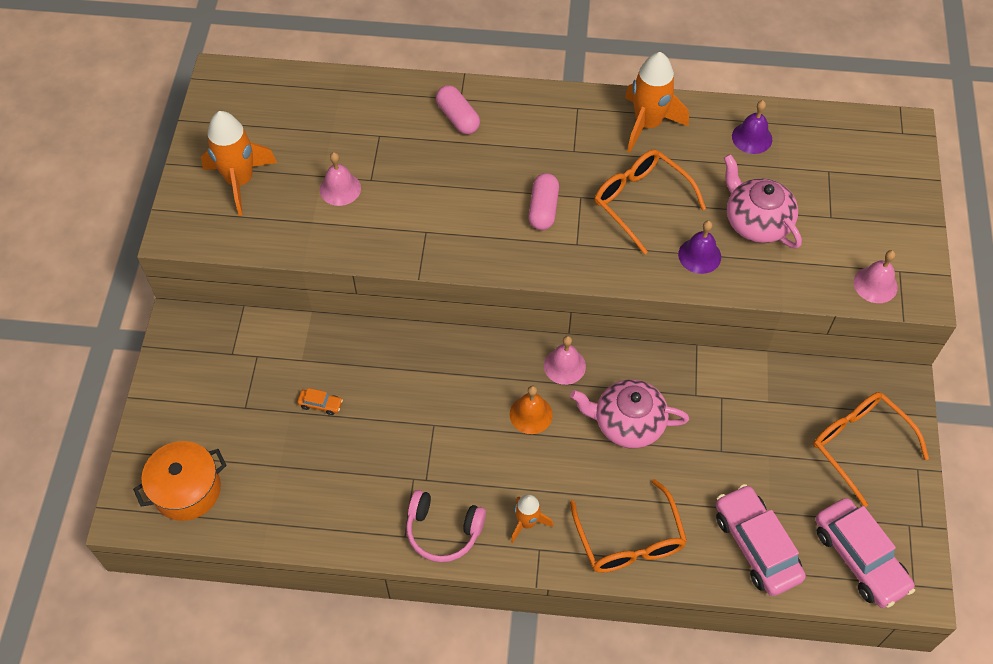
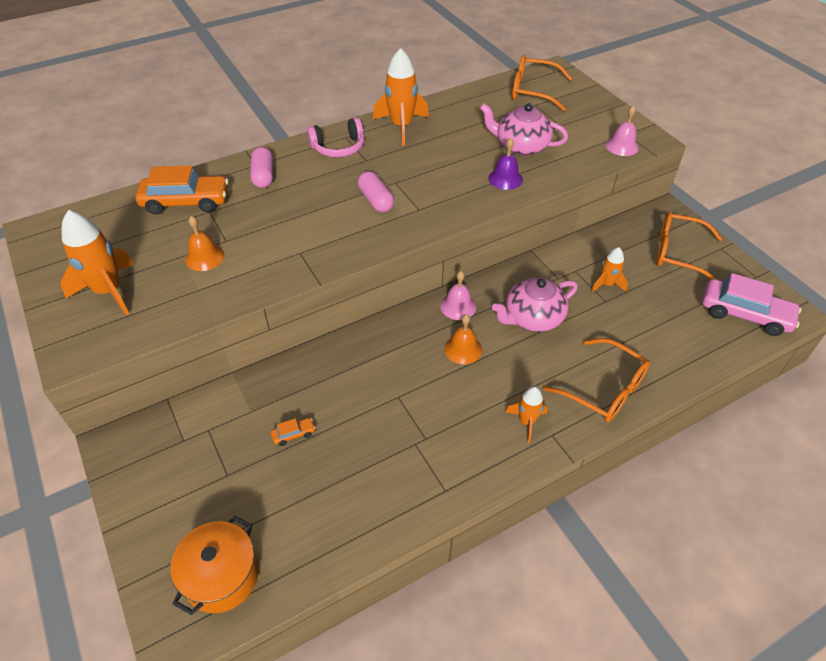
camera: 35 degrees left, 10 degrees down
(340, 188) = (204, 257): pink bell -> orange bell
(365, 112) = (186, 202): none -> orange car
(443, 531) = (471, 467): pink headphones -> pink headphones (338, 147)
(458, 118) = (263, 176): pink capsule -> pink capsule turned 60 degrees clockwise
(641, 202) = (439, 167): orange glasses -> orange glasses (533, 91)
(740, 433) = (607, 284): none -> orange rocket
(752, 138) = (473, 107): purple bell -> none
(756, 545) = (682, 343): pink car -> none

